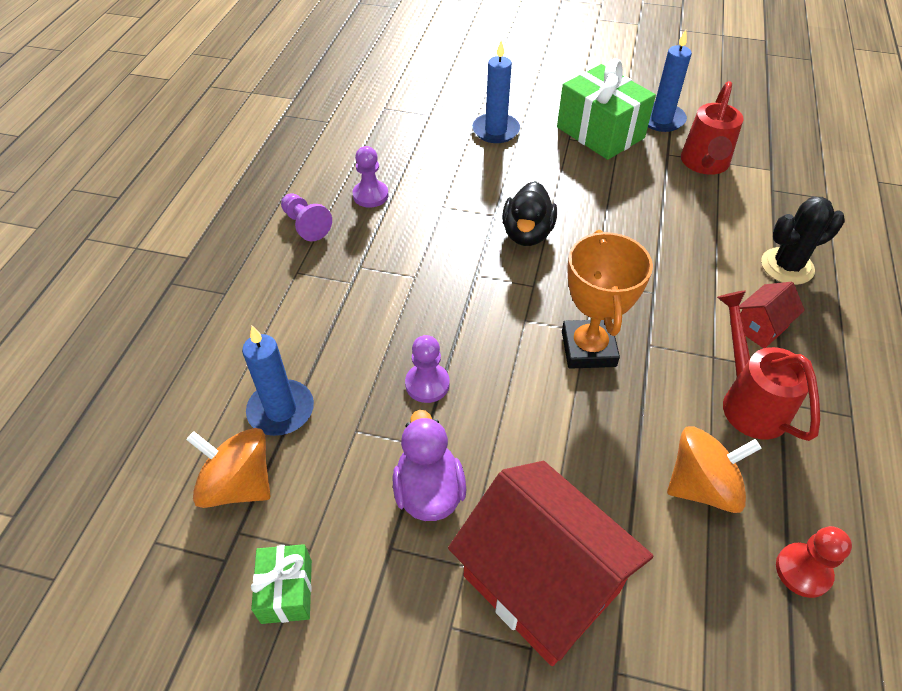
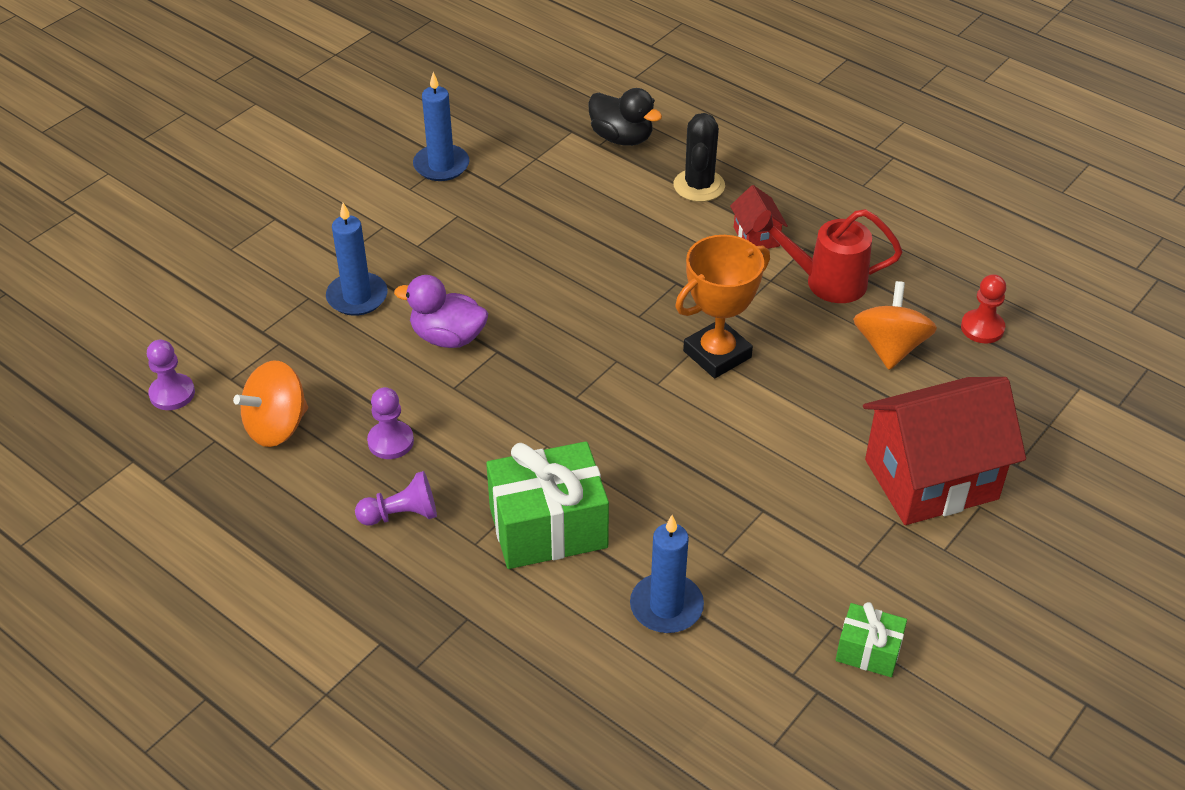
camera: 65 degrees left, 5 degrees down
(238, 484) = (739, 662): orange spinning top -> orange spinning top (277, 426)
(427, 384) = (695, 483): purple pawn -> purple pawn (172, 393)
(428, 491) = (814, 521): purple duck -> purple duck (448, 337)
(527, 234) = (542, 336): black duck -> black duck (622, 138)
(588, 348) = (717, 354): orange trophy -> orange trophy turned 60 degrees counterclockwise
(600, 132) = (426, 218): green gift -> green gift (548, 527)
(704, 164) = (532, 169): red watering can -> none

